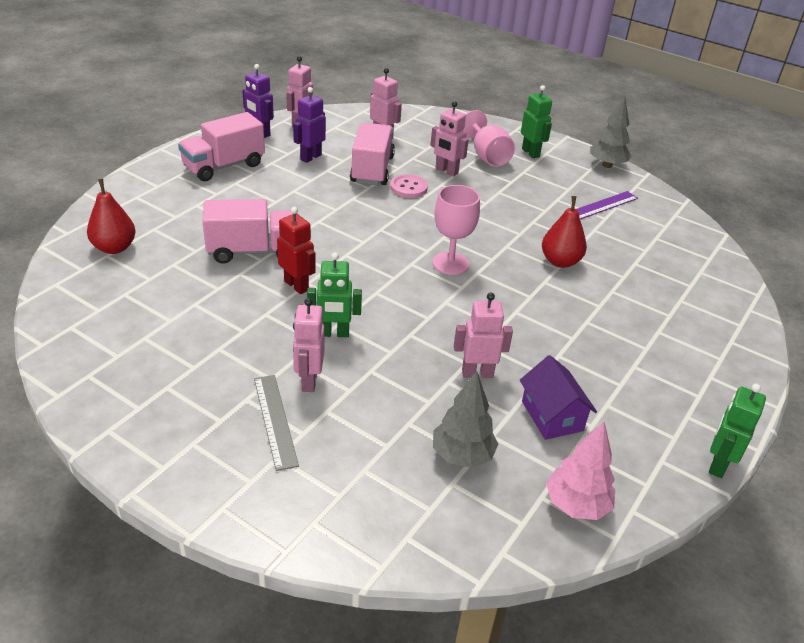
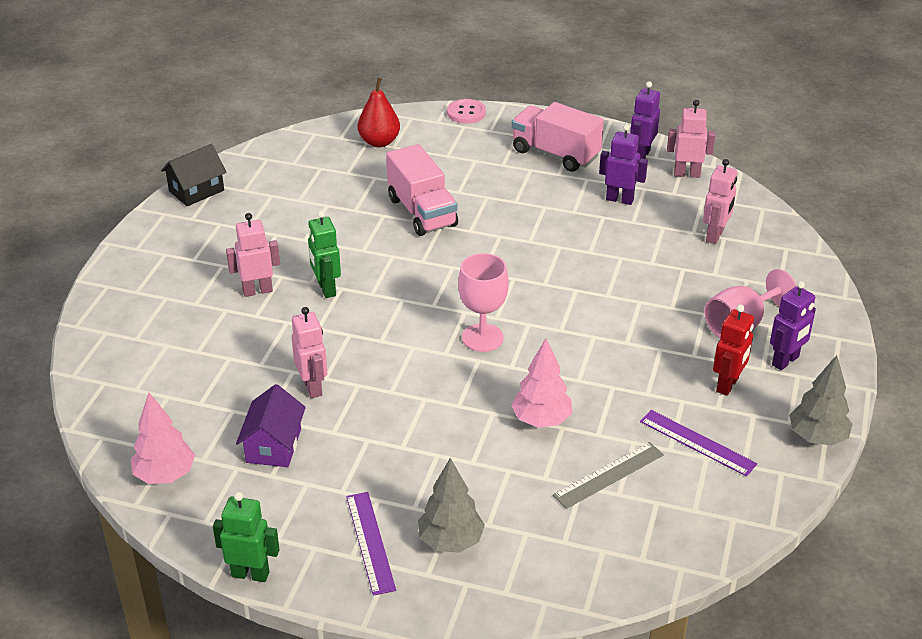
camera: 75 degrees right, 0 degrees up
(84, 394) = (196, 191): none -> black house
(275, 420) = (203, 286): grey ruler -> grey ruler (608, 475)
(296, 285) = (384, 250): red robot -> red robot (727, 385)
(372, 170) = (629, 246): pink truck -> none
(408, 187) = (612, 279): pink button -> pink button (466, 113)
(446, 171) = (673, 299): pink robot -> none
(462, 455) = (201, 396): grey tree -> grey tree (450, 541)
(531, 153) = (785, 361): green robot -> purple robot
(552, 416) = (273, 446): purple house -> purple house turned 45 degrees counterclockwise
(560, 261) = (541, 420): red pear -> pink tree
(684, 381) = (370, 542): none -> purple ruler

